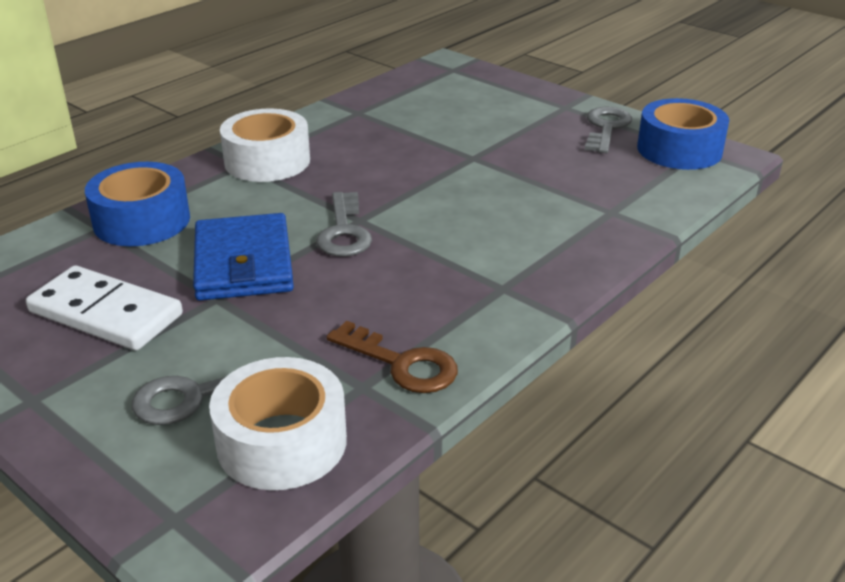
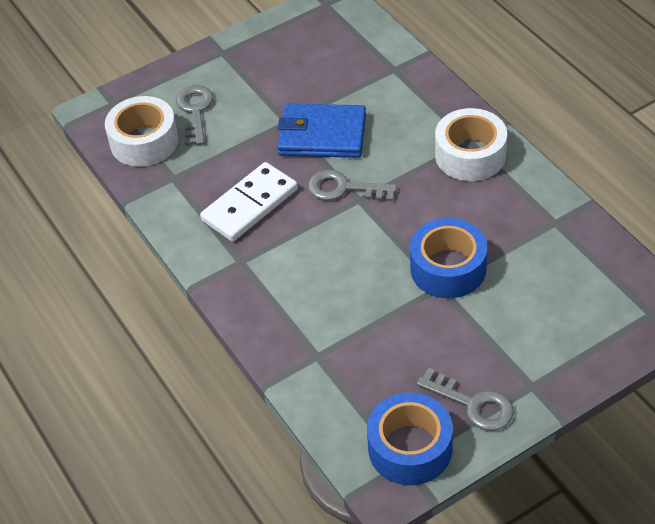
camera: 110 degrees right, 15 degrees up
(106, 313) = (289, 75): white domino -> white domino (250, 205)
(142, 221) = (396, 87): blue tape -> blue tape (448, 268)
(402, 363) = (184, 197): brown key -> none

